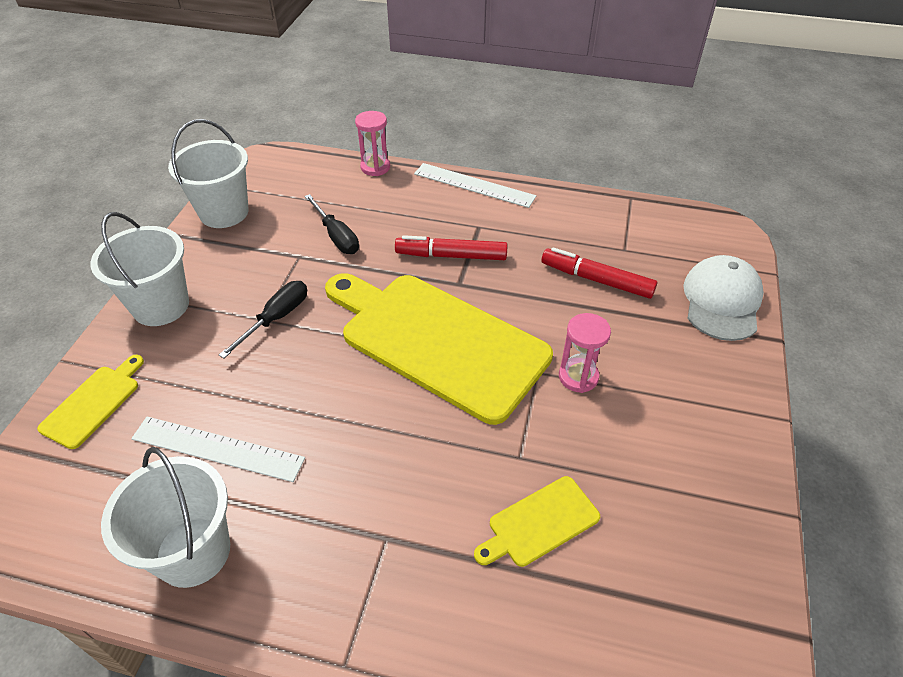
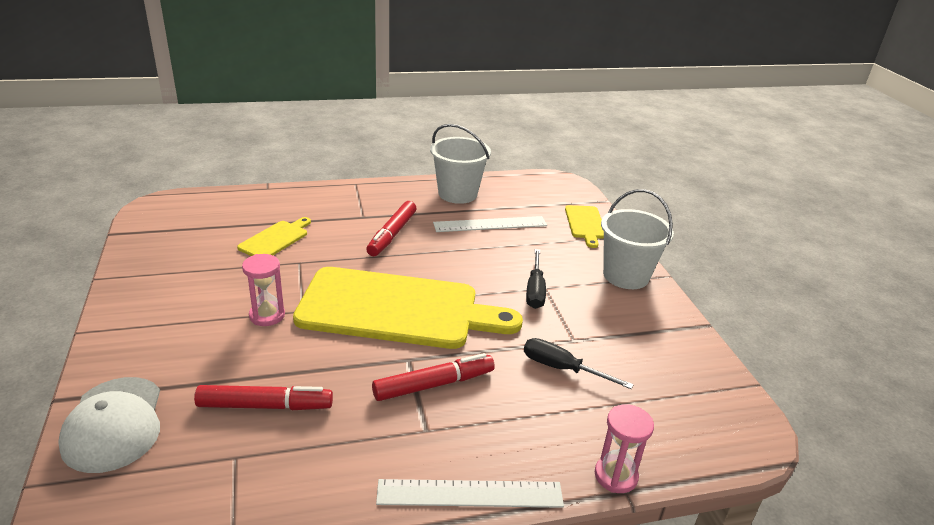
camera: 150 degrees right, 15 degrees down
(224, 212) = (692, 358): white bucket -> none
(369, 474) = (392, 234): none -> red marker

